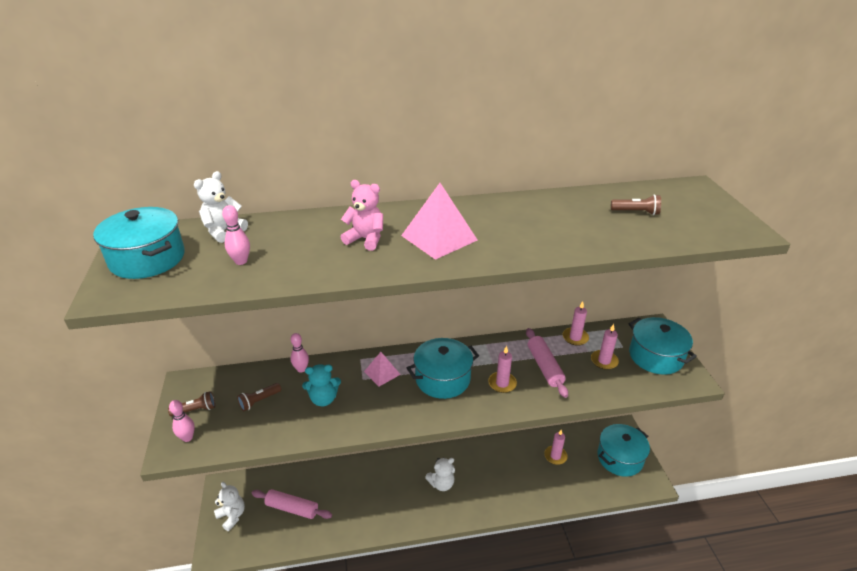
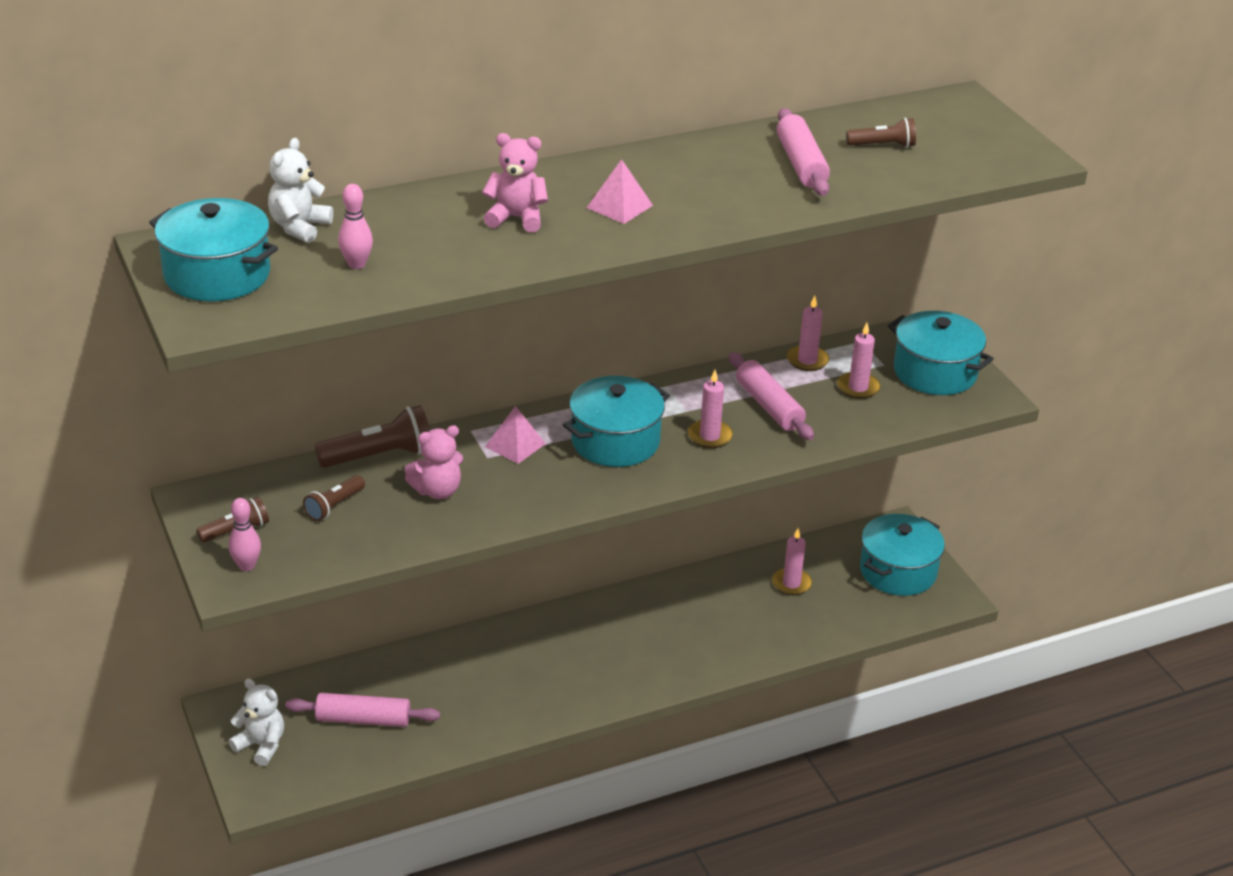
camera: 15 degrees left, 0 degrees up
(301, 369) = (380, 456): pink bowling pin -> brown flashlight
(323, 399) = (437, 491): turquoise teddy bear -> pink teddy bear
(439, 238) = (619, 206): pink pyramid -> pink pyramid, size x0.60
(441, 483) = (609, 649): white teddy bear -> none
(575, 220) = (801, 164): none -> pink rolling pin

